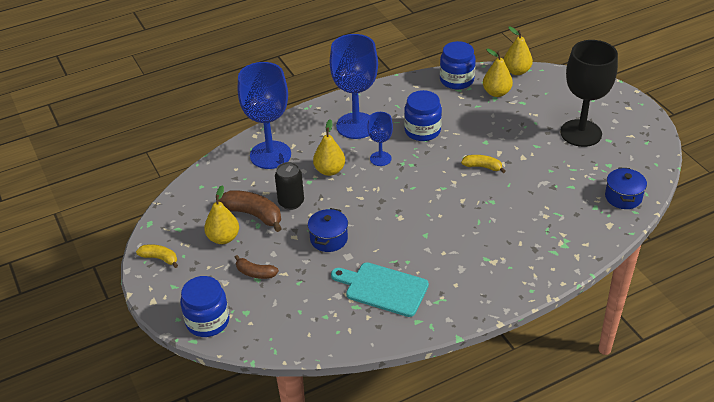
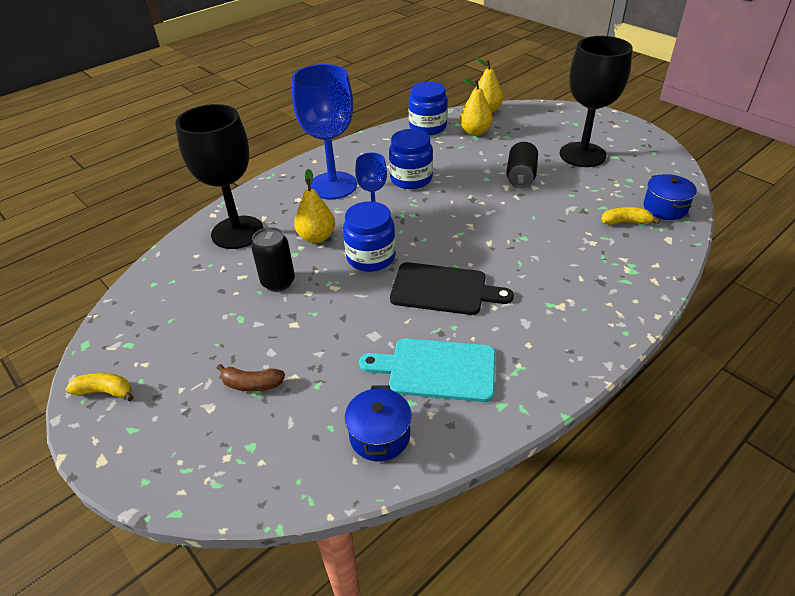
camera: 15 degrees left, 0 degrees up
(207, 321) = (193, 474): blue jar -> blue jar (371, 257)
(223, 238) = (196, 344): yellow pear -> none
(253, 214) = (232, 306): brown banana -> none
(270, 155) = (237, 232): blue goblet -> black goblet
(329, 239) = (341, 318): blue pot -> blue pot (380, 436)
(411, 232) = (443, 289): none -> black cutting board
(482, 167) = (495, 203): yellow banana -> yellow banana (625, 222)
(516, 145) = (520, 176): none -> black can

